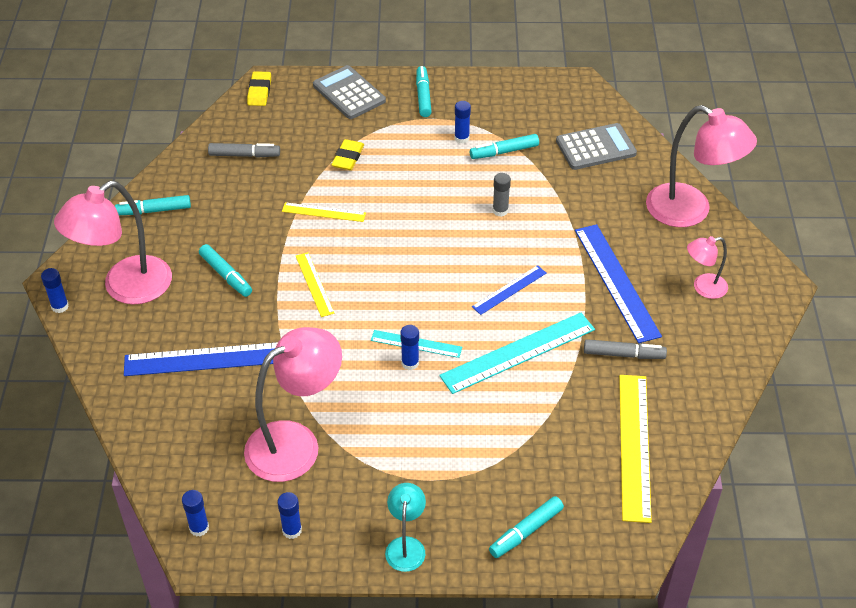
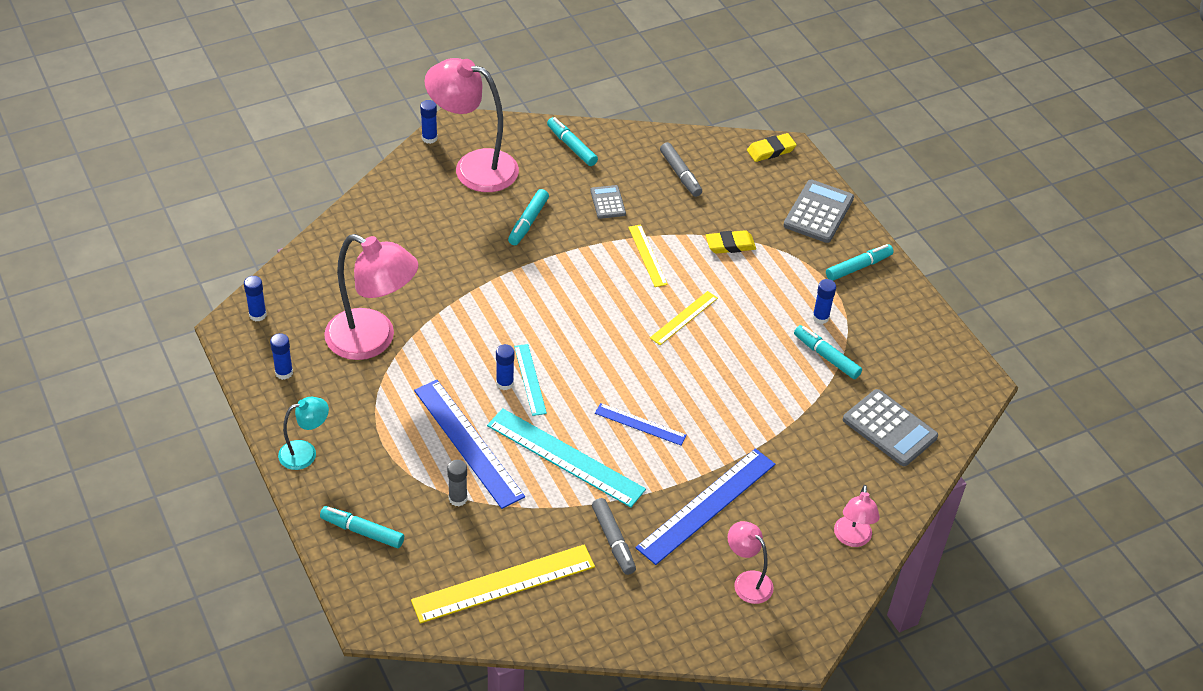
camera: 60 degrees right, 0 degrees up
(209, 359) = (429, 250): blue ruler -> blue ruler (468, 442)
(242, 213) = (608, 202): none -> grey calculator
(314, 284) = (556, 283): yellow ruler -> yellow ruler (684, 318)
(500, 211) = (741, 382): grey glue stick -> grey glue stick (458, 498)
(690, 211) = (852, 538): pink lamp -> pink lamp, size x0.51

